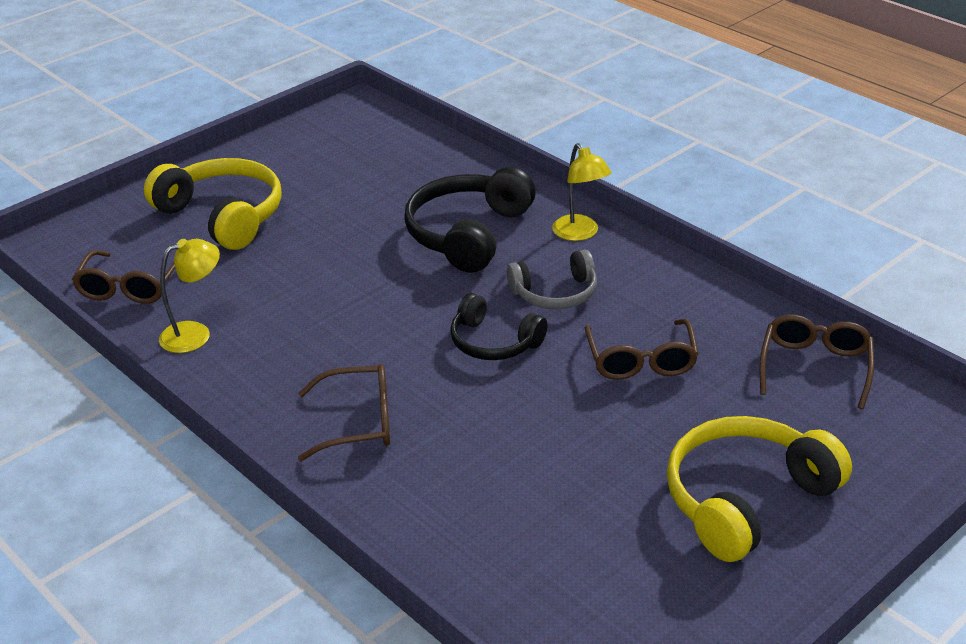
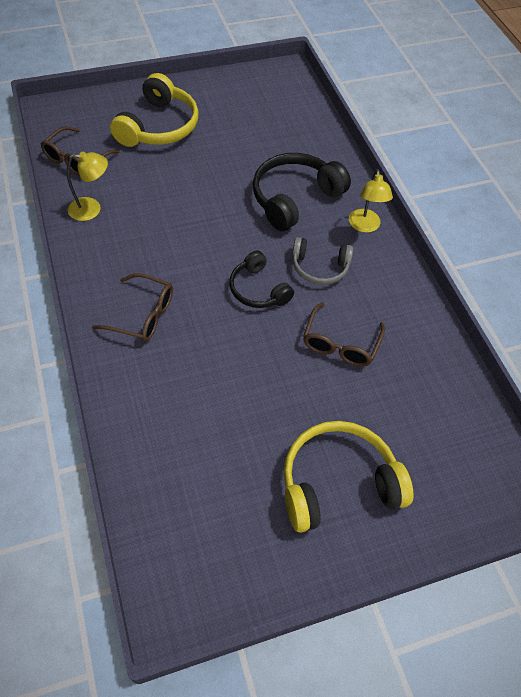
camera: 20 degrees right, 20 degrees up
(223, 216) = (159, 126): yellow headphones -> yellow headphones turned 45 degrees clockwise
(815, 367) = (451, 399): brown glasses -> none

